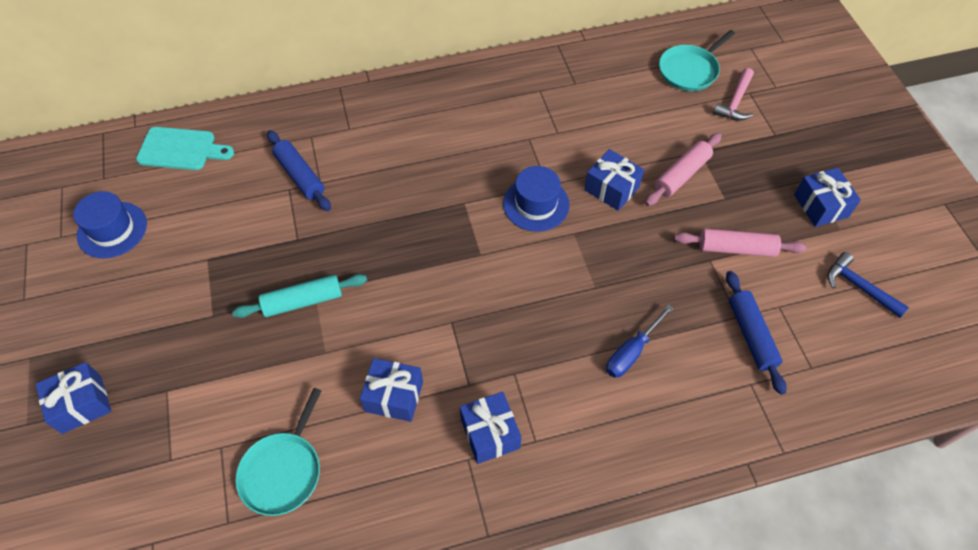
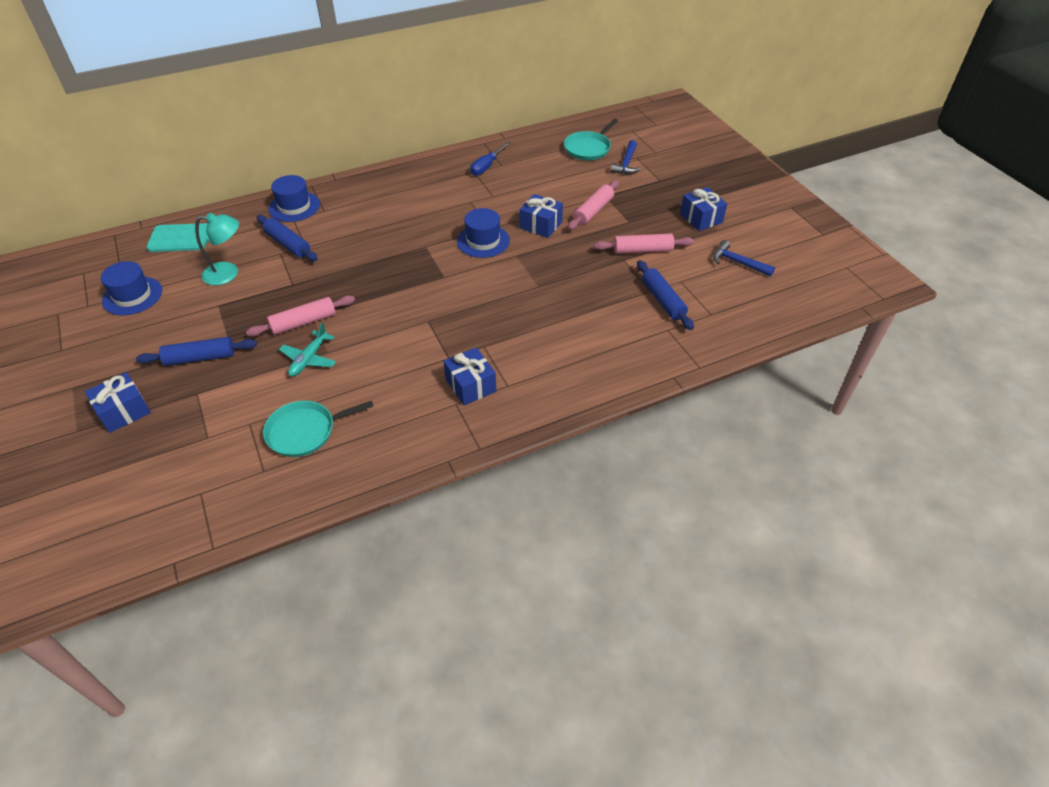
camera: 10 degrees left, 10 degrees down
(177, 337) = (200, 358): none -> blue rolling pin
(225, 211) = (228, 273): none -> turquoise lamp
(283, 471) = (305, 431): turquoise pan -> turquoise pan turned 60 degrees clockwise
(302, 360) = (309, 359): none -> turquoise plane
(303, 301) = (303, 322): turquoise rolling pin -> pink rolling pin
(315, 118) = (294, 206): none -> blue hat
(394, 396) = (389, 372): blue gift -> none
(631, 352) = (573, 322): blue screwdriver -> blue screwdriver (486, 167)
(735, 102) = (626, 163): pink hammer -> blue hammer

